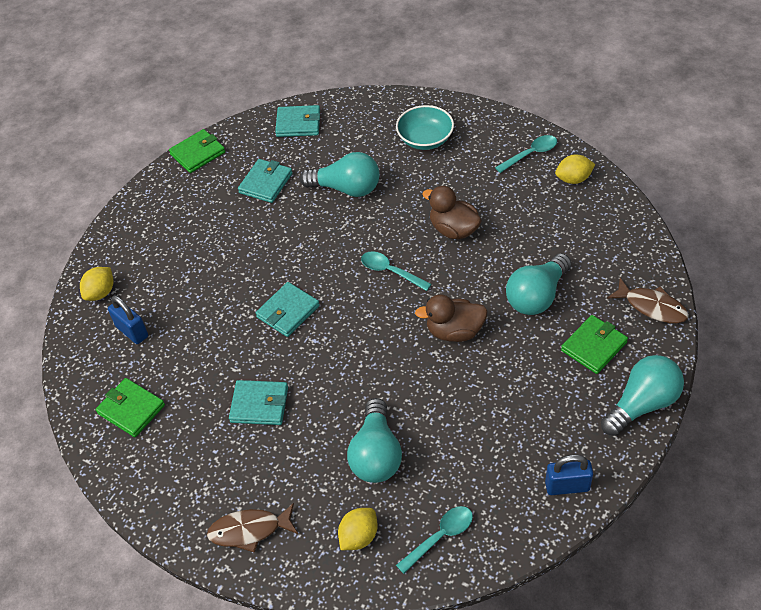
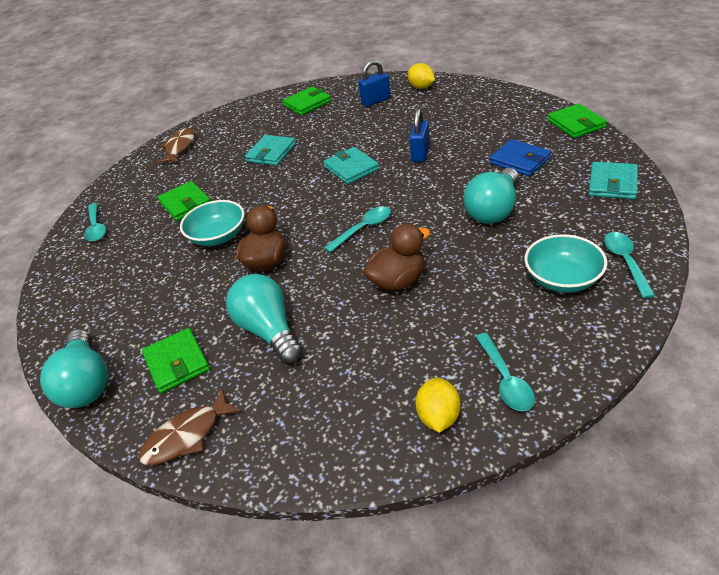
camera: 110 degrees right, 10 degrees down
(266, 183) = (520, 160): turquoise wallet -> blue wallet
(359, 536) = (133, 191): yellow lemon -> none
(376, 454) = (185, 203): turquoise light bulb -> green wallet
(398, 111) = (625, 262): none -> turquoise spoon
(427, 391) = (218, 236): none -> turquoise bowl
(567, 486) = (65, 305): blue padlock -> blue padlock (420, 154)

